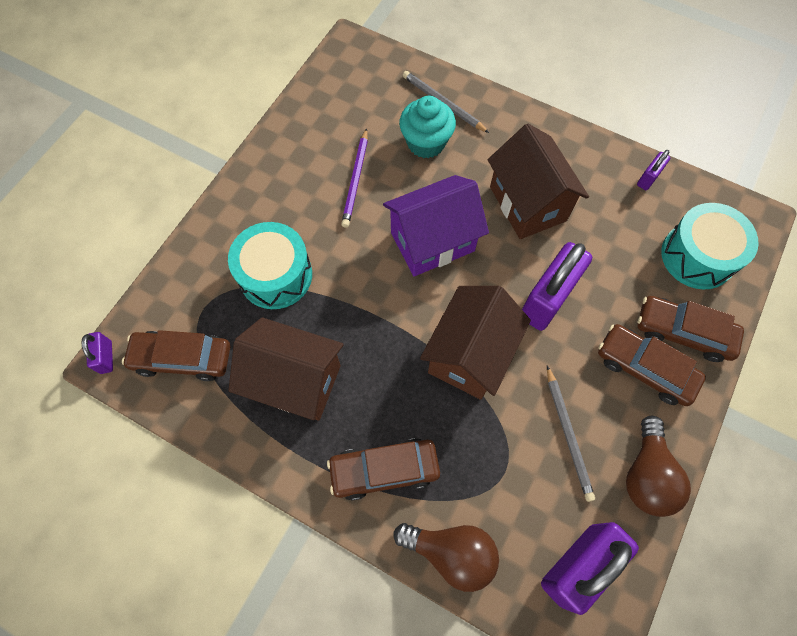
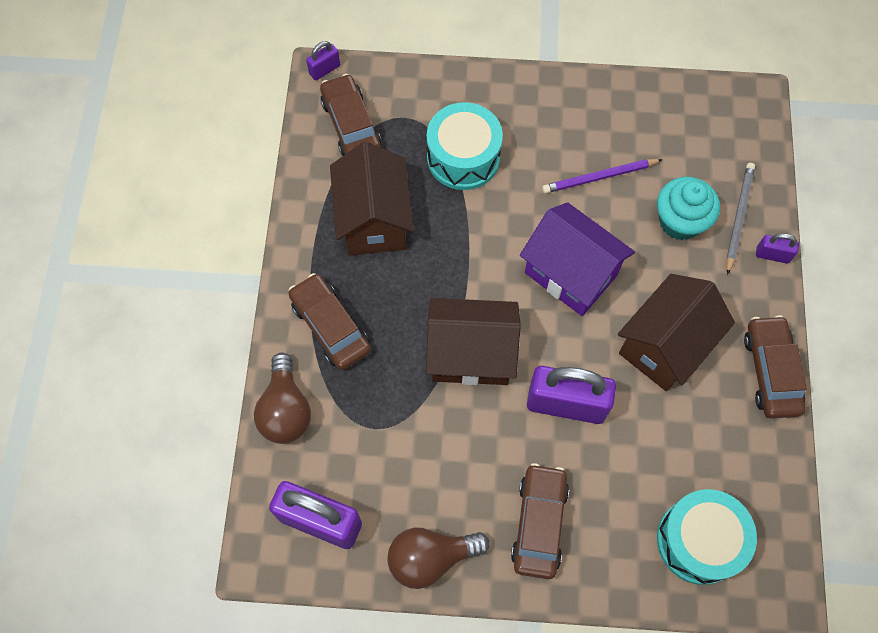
camera: 65 degrees right, 0 degrees up
(568, 434) = (436, 472): grey pencil -> none
(648, 178) = (769, 458): purple padlock -> purple padlock (772, 255)
(683, 332) = (599, 551): brown car -> brown car (771, 371)

